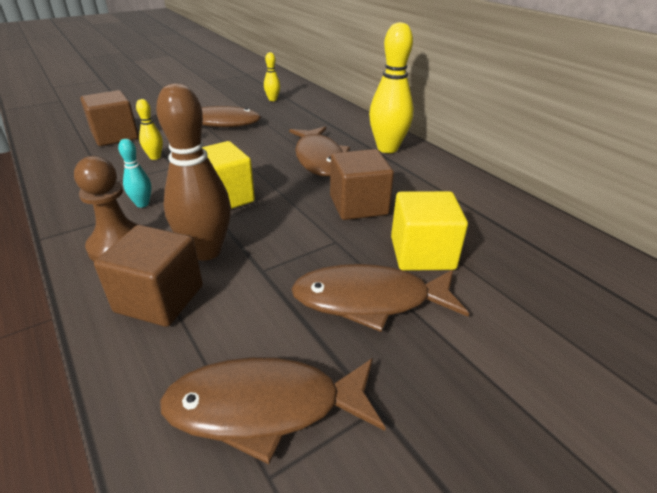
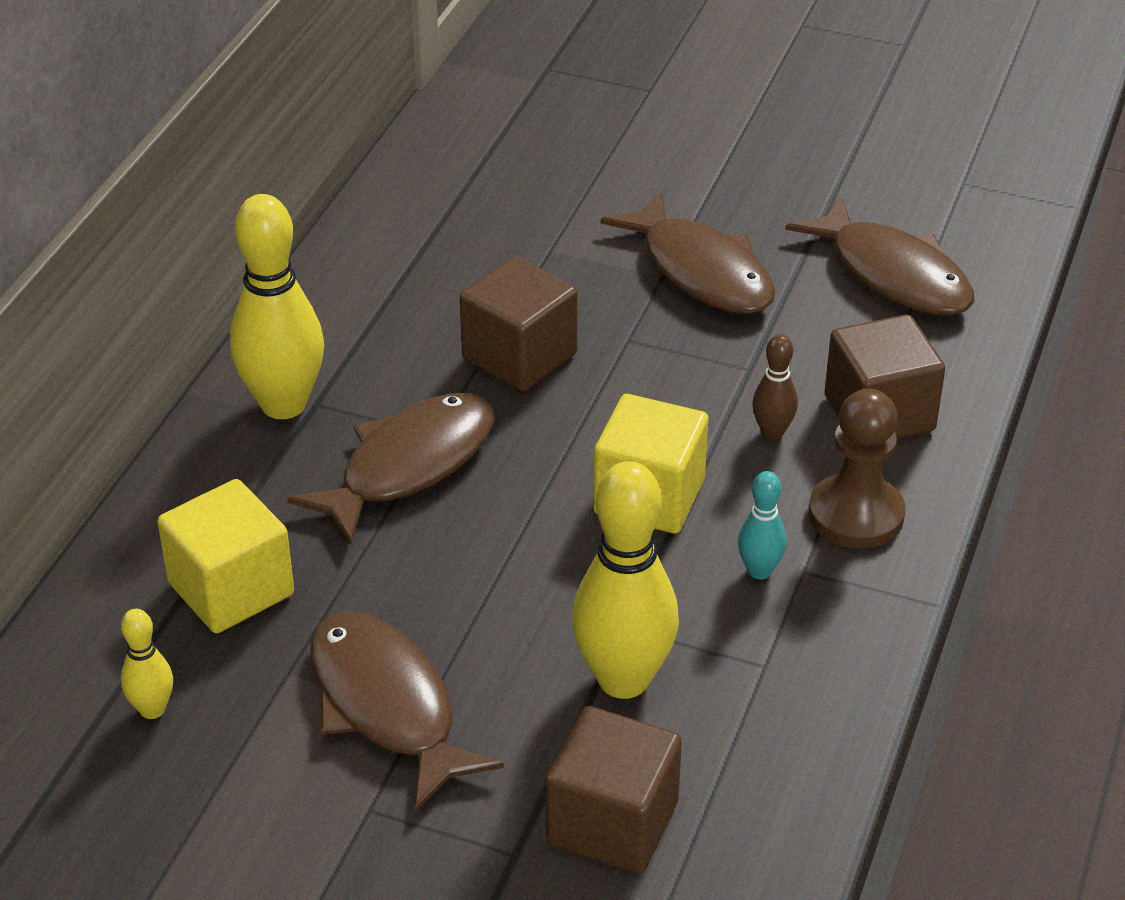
camera: 125 degrees left, 5 degrees up
(155, 157) = (623, 679): yellow bowling pin -> yellow bowling pin, size x2.07
(206, 251) = (772, 432): brown bowling pin -> brown bowling pin, size x0.48
(422, 253) = (575, 265): yellow cube -> yellow cube (231, 589)

